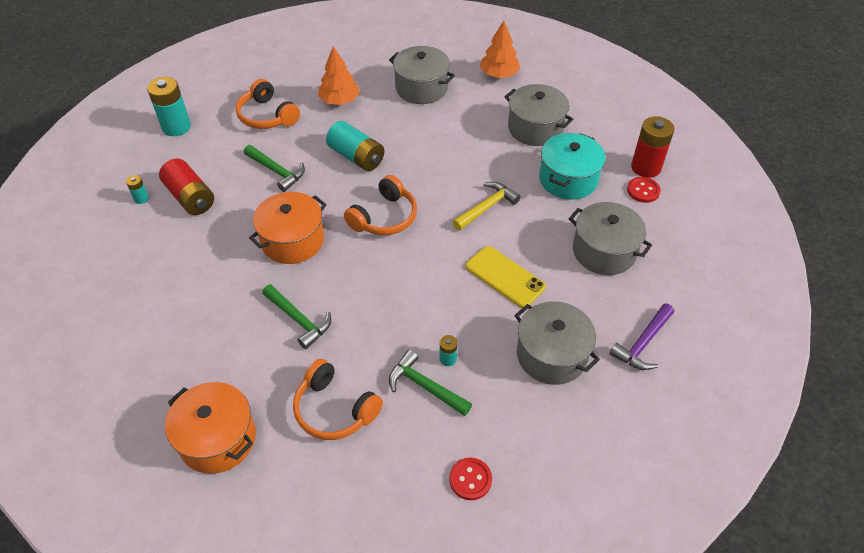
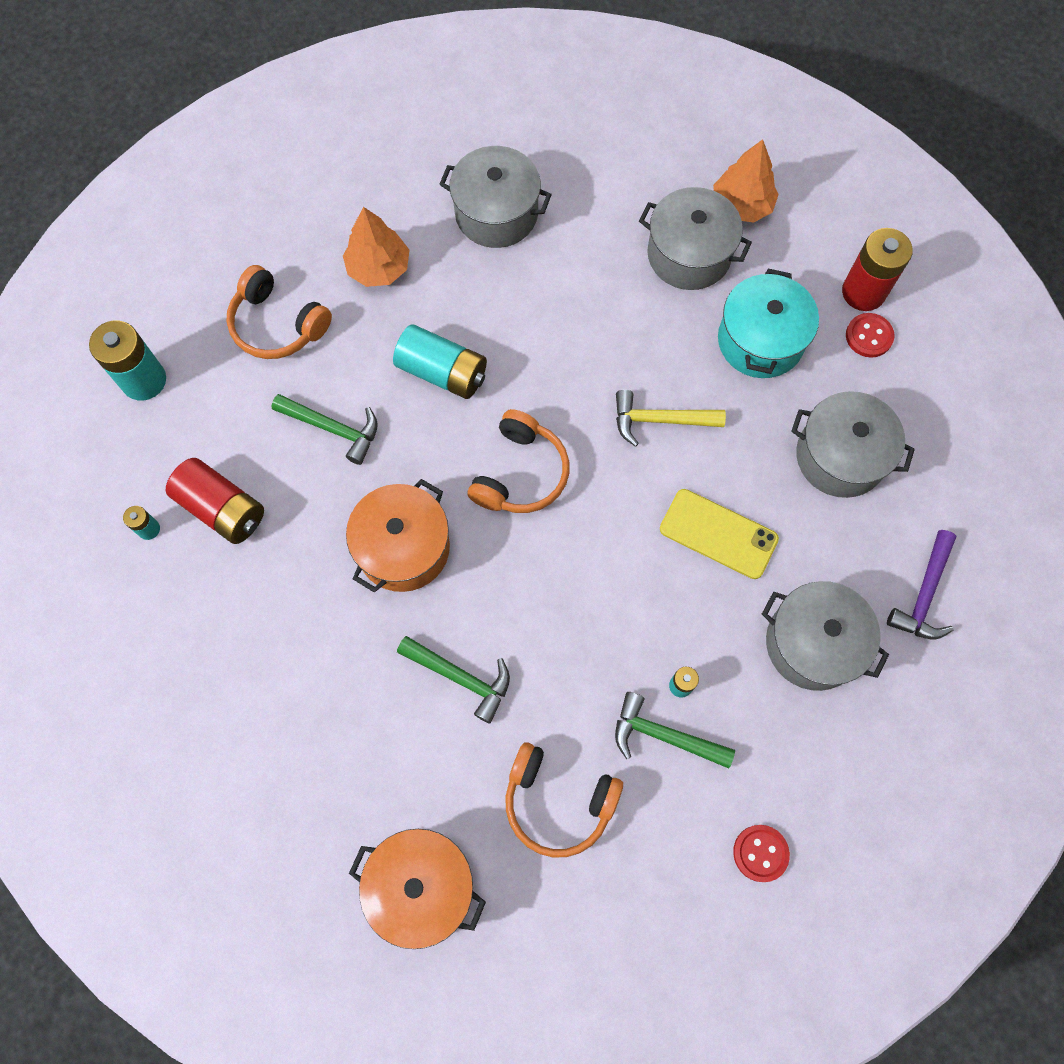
camera: 15 degrees left, 20 degrees up
(487, 207) = (660, 420): yellow hammer -> yellow hammer turned 120 degrees counterclockwise
(499, 74) = (606, 158): orange tree -> orange tree (741, 205)

